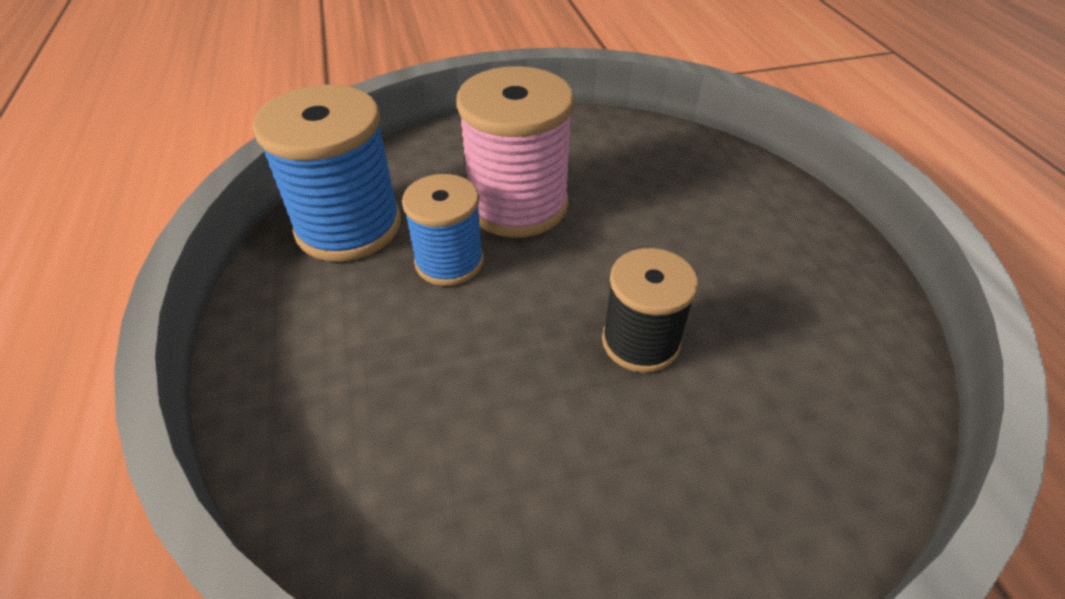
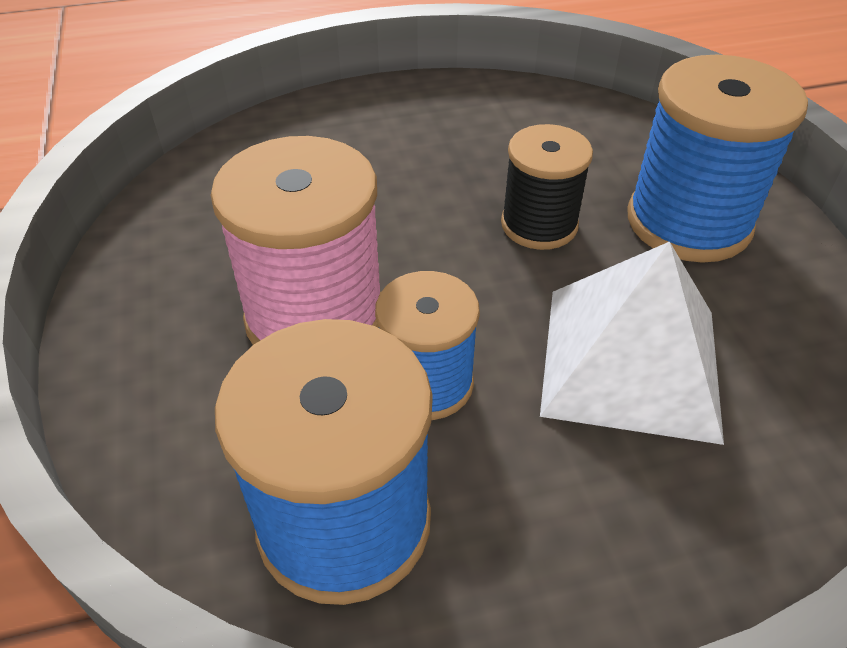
camera: 90 degrees left, 0 degrees up
(457, 392) = (630, 361): none -> white pyramid
(667, 485) = (688, 222): none -> blue spool

